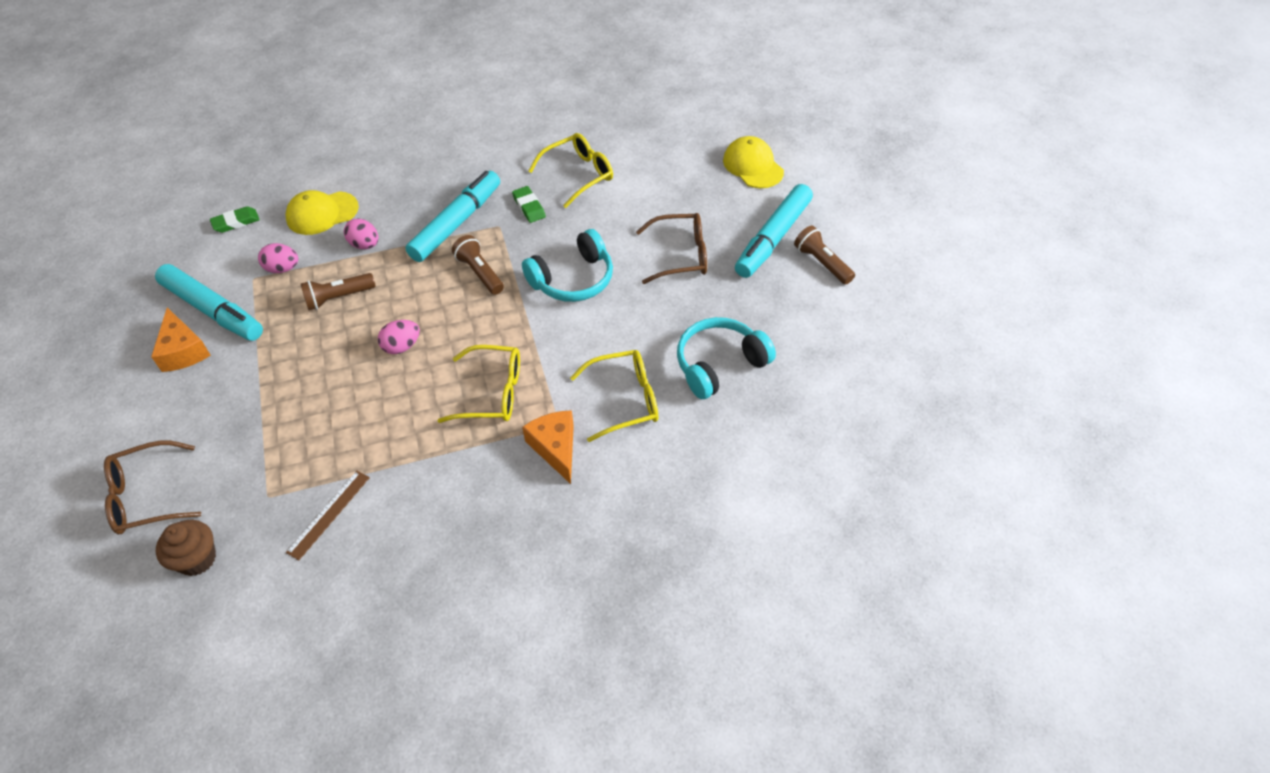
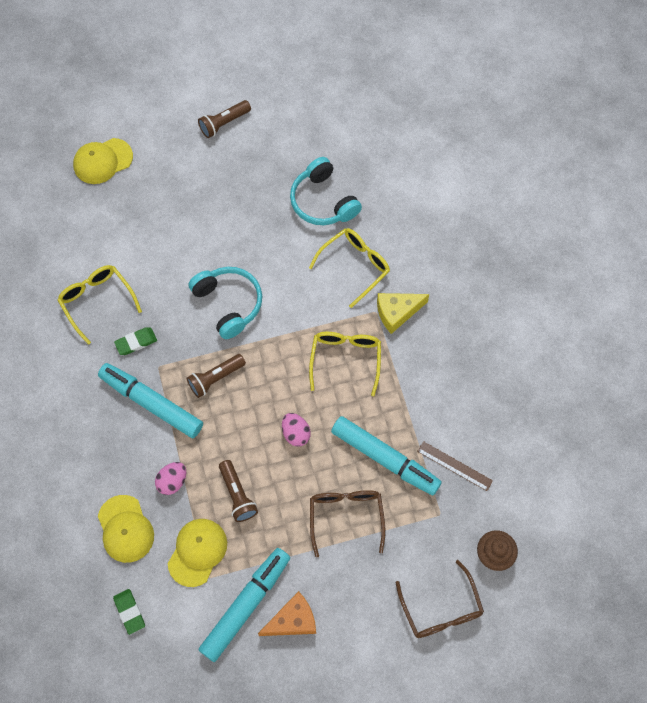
camera: 90 degrees left, 15 degrees up
(283, 269) = (197, 552): pink egg -> yellow cap
(555, 448) = (397, 312): orange cheese -> yellow cheese
(624, 400) = (354, 266): yellow glasses -> yellow glasses turned 60 degrees clockwise
(680, 255) = (207, 223): brown glasses -> brown glasses (346, 517)
(773, 238) = (193, 154): turquoise marker -> turquoise marker (385, 458)

